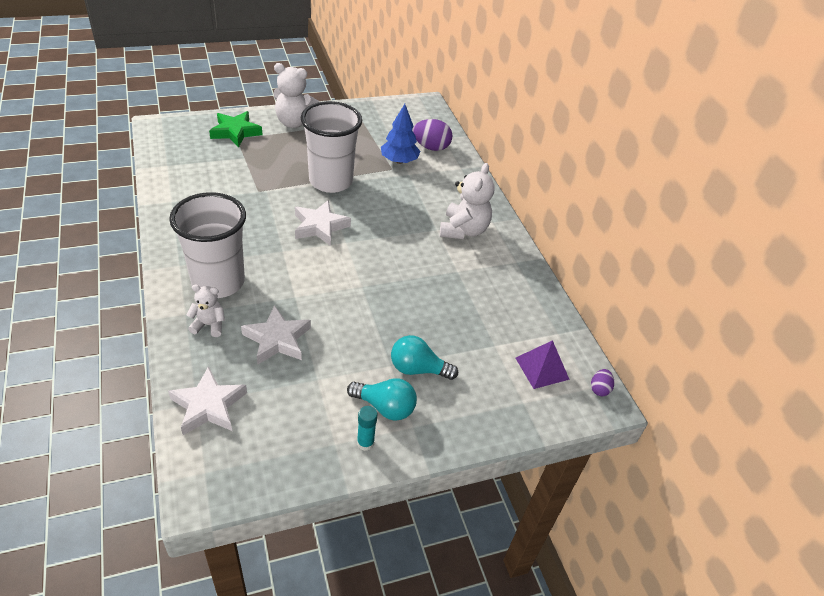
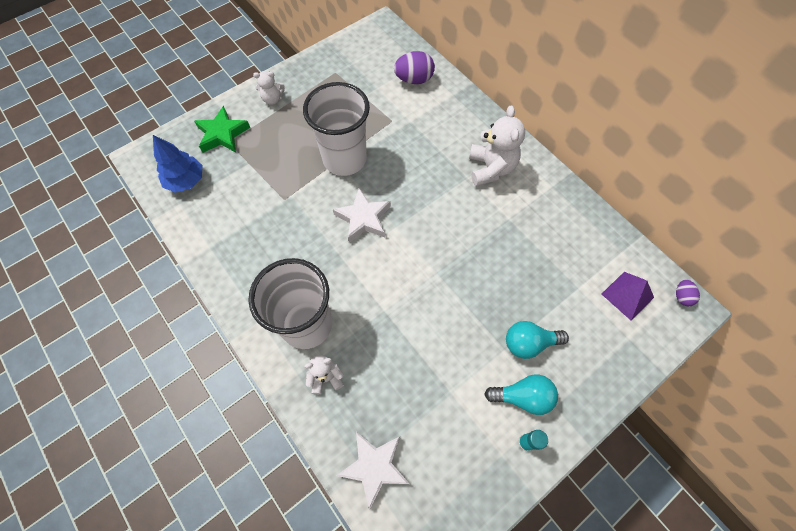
camera: 15 degrees left, 20 degrees up
(277, 339) = (394, 366): white star -> none
(295, 122) = (273, 99): white teddy bear -> white teddy bear, size x0.57
(399, 161) = (393, 108): blue tree -> blue tree (186, 181)

